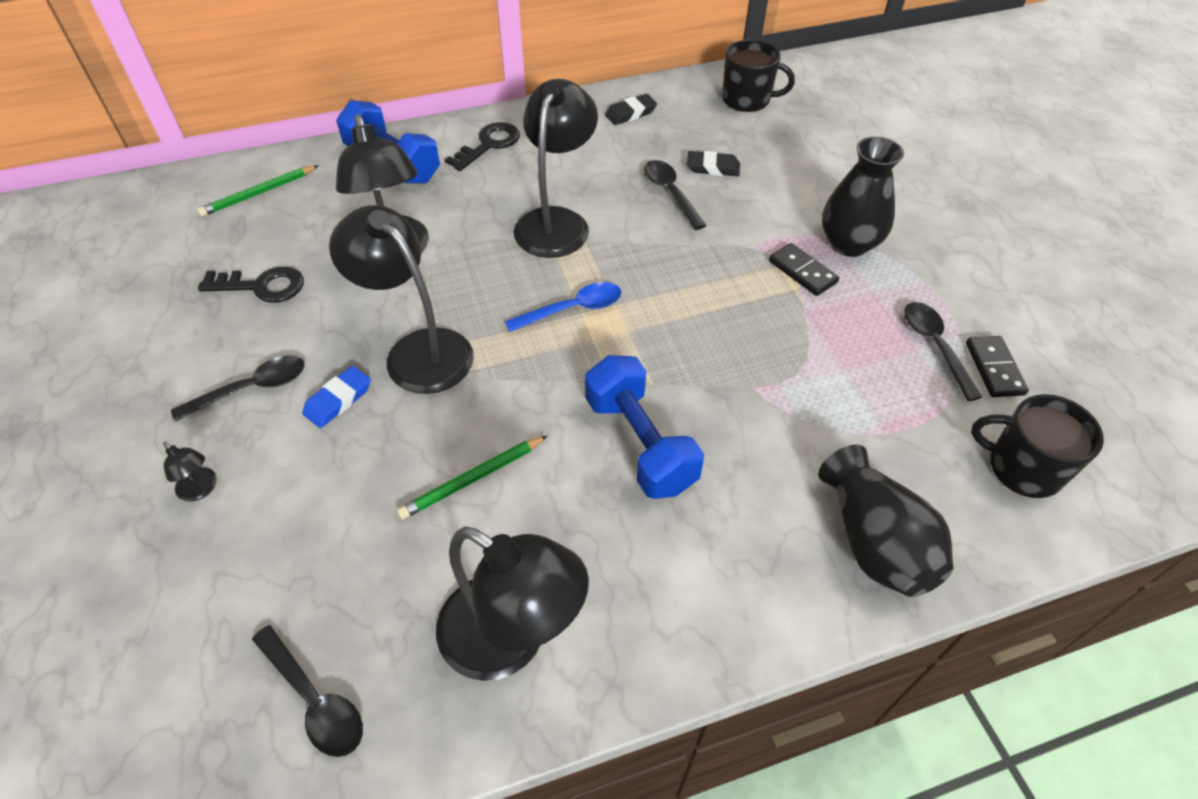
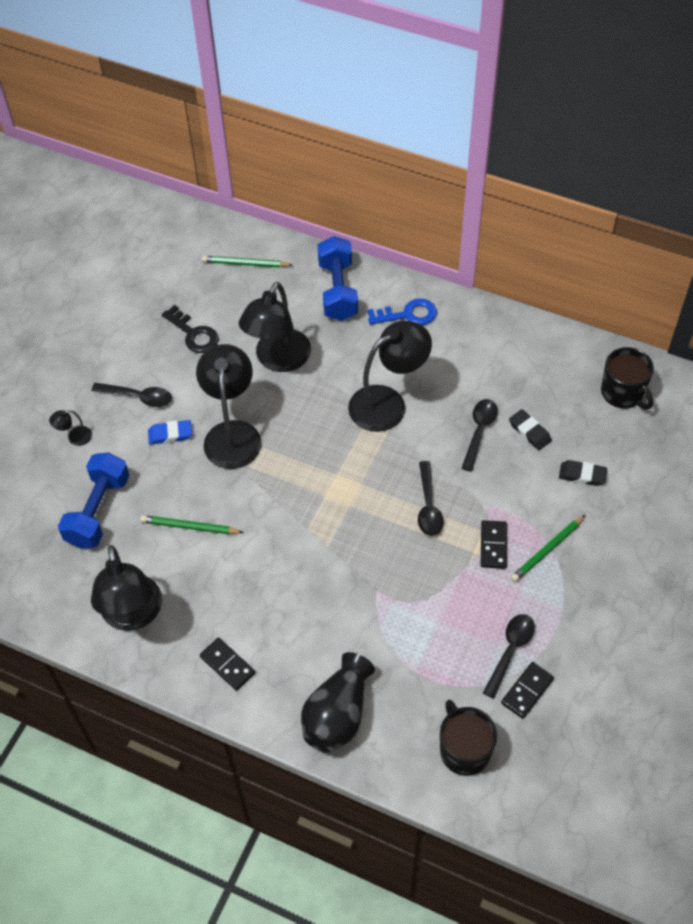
camera: 45 degrees right, 5 degrees up
(201, 490) = (75, 437): black lamp -> black lamp turned 75 degrees clockwise
(314, 700) = (40, 574): black spoon -> black spoon (428, 506)
(489, 144) = (408, 314): black key -> blue key
(572, 309) = (334, 469): blue spoon -> none
(630, 113) = (526, 350): black eraser -> black eraser (582, 475)
(639, 443) = (284, 573): blue dumbbell -> blue dumbbell (98, 511)
(695, 596) = (227, 665): none -> black domino
(849, 244) = (547, 550): black vase -> green pencil

